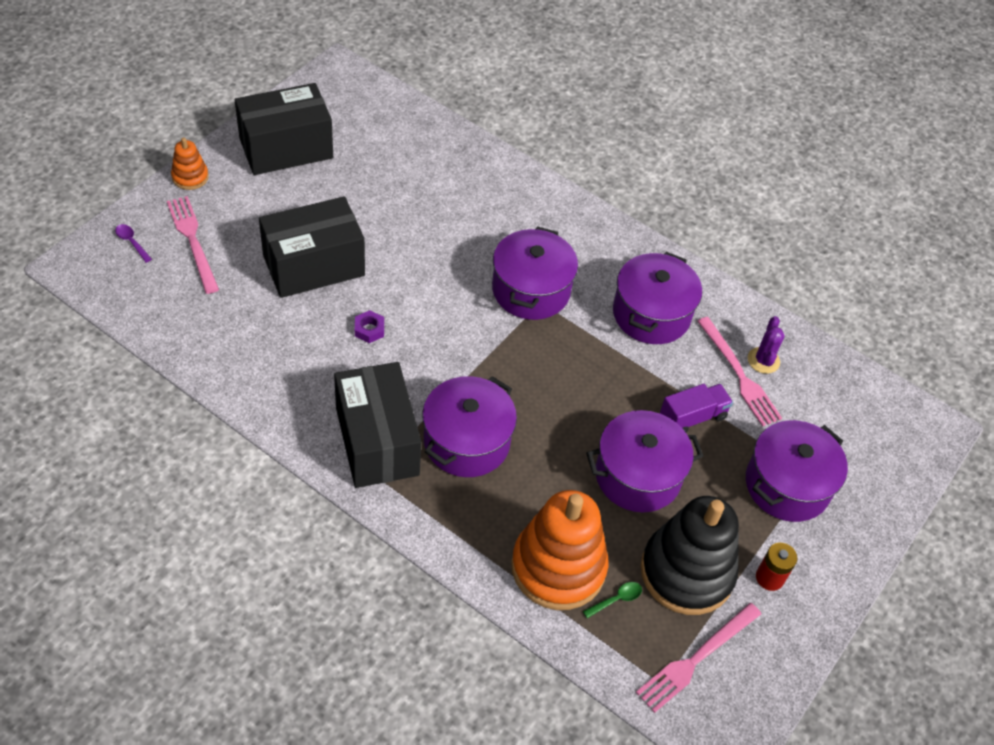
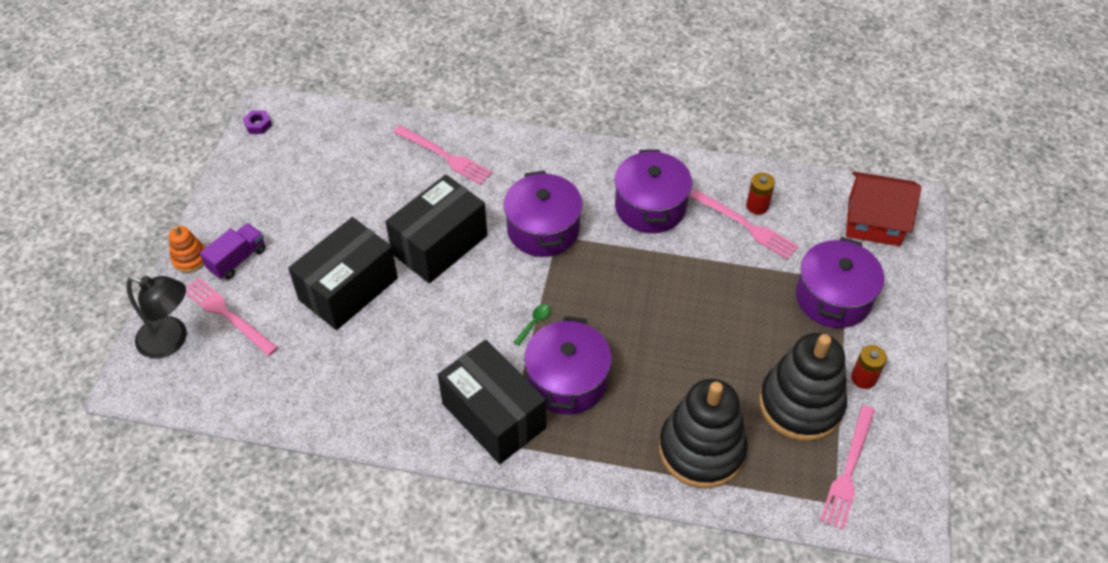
camera: 20 degrees left, 0 degrees up
(131, 242) = (171, 340): purple spoon -> black lamp
(286, 148) = (261, 196): black box -> black box (440, 245)
(369, 329) = (430, 323): purple nut -> purple nut (258, 125)
(478, 182) = (445, 156): none -> pink fork
(558, 567) = (701, 449): orange stacking toy -> black stacking toy
(616, 599) = (761, 453): green spoon -> green spoon (534, 323)
(638, 475) = (718, 344): purple pot -> none
(692, 417) = (731, 276): purple truck -> purple truck (237, 259)
(763, 360) = (757, 206): purple cactus -> red battery
(880, 429) = (874, 221): none -> red house

